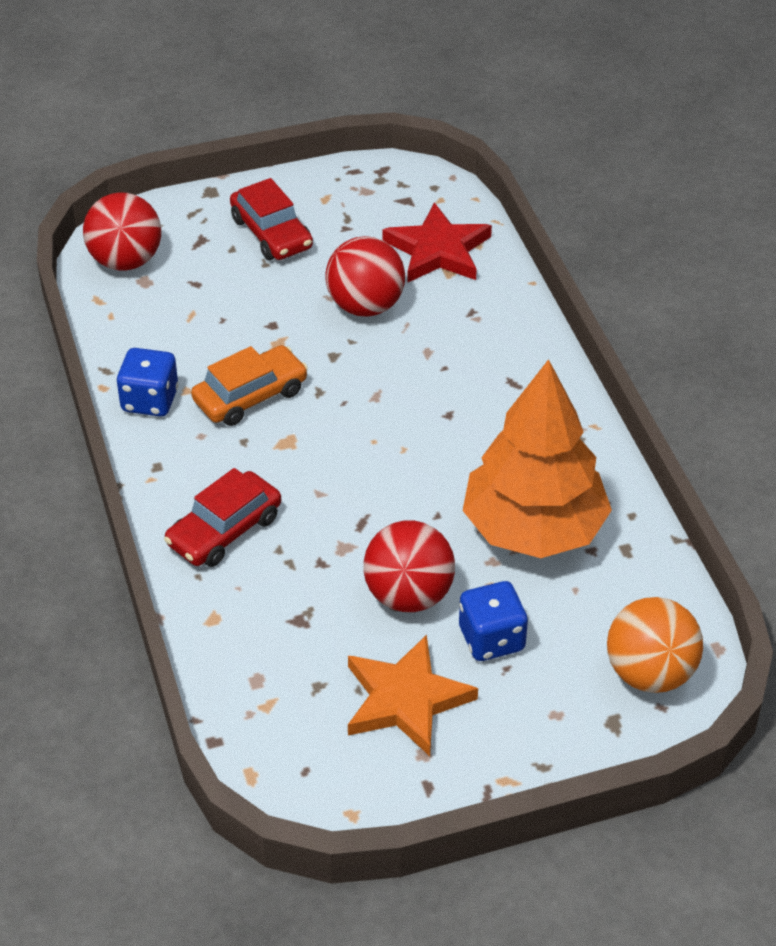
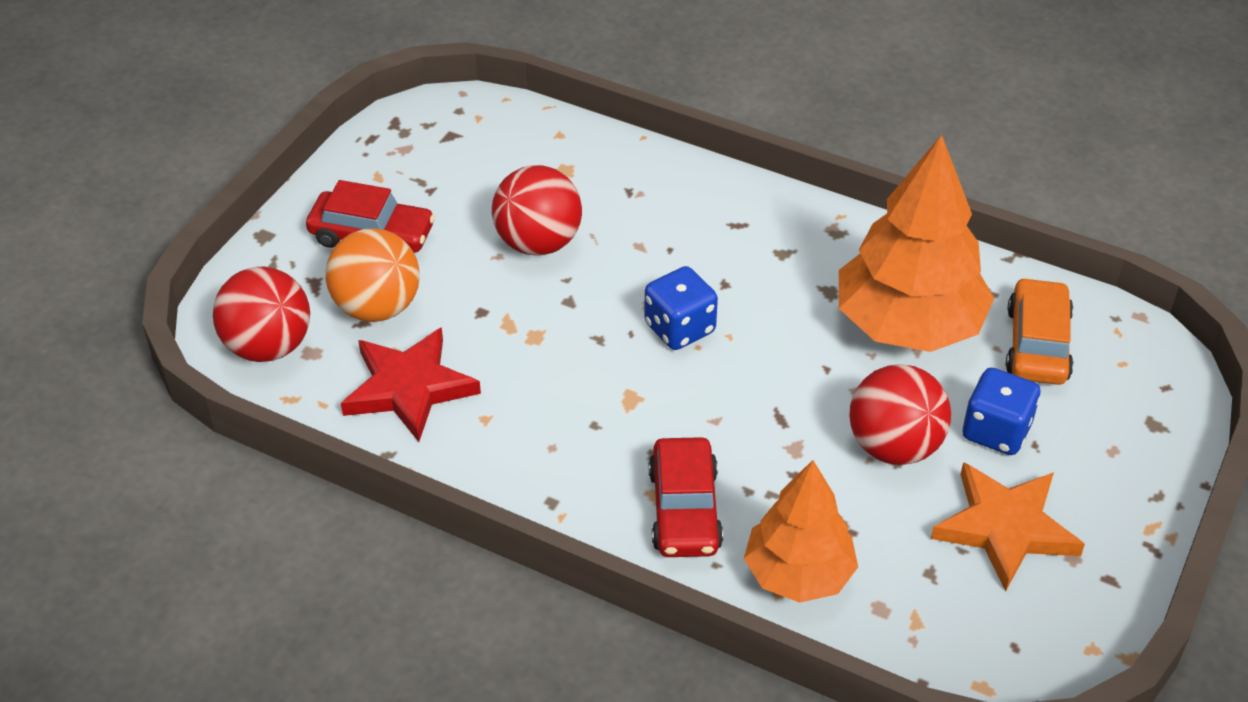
camera: 45 degrees left, 0 degrees up
(150, 400) = (465, 451): blue dice -> blue dice (679, 328)
(237, 620) = (798, 574): none -> orange tree
(250, 396) = (547, 383): orange car -> orange car (1037, 344)
(438, 250) = (534, 159): red star -> red star (409, 388)
(650, 673) = (1127, 369): orange ball -> orange ball (377, 307)

